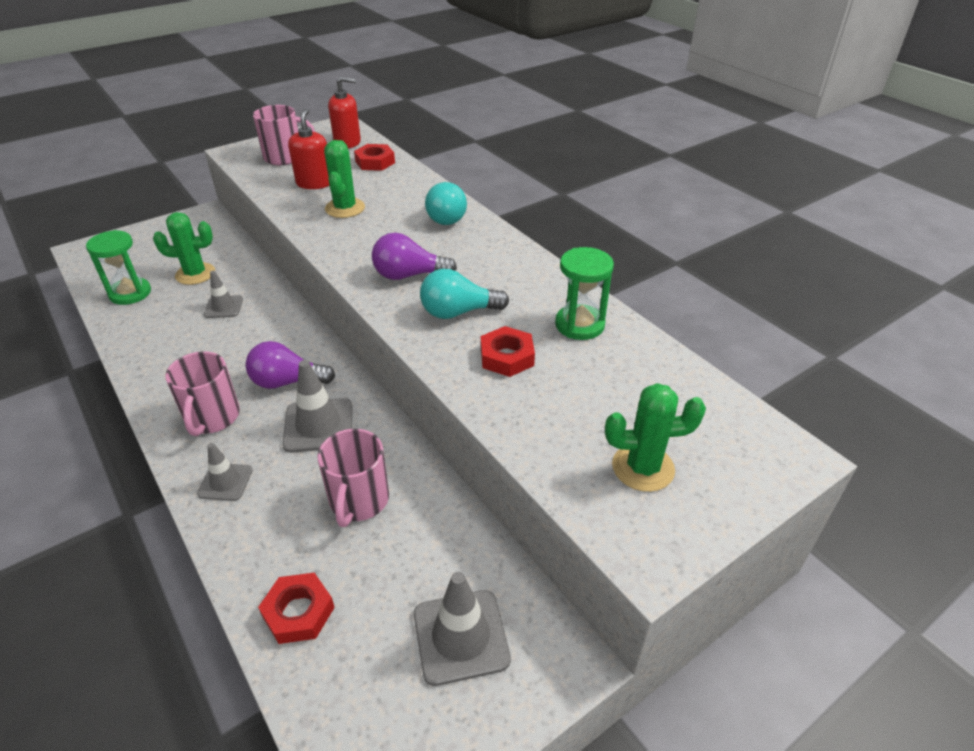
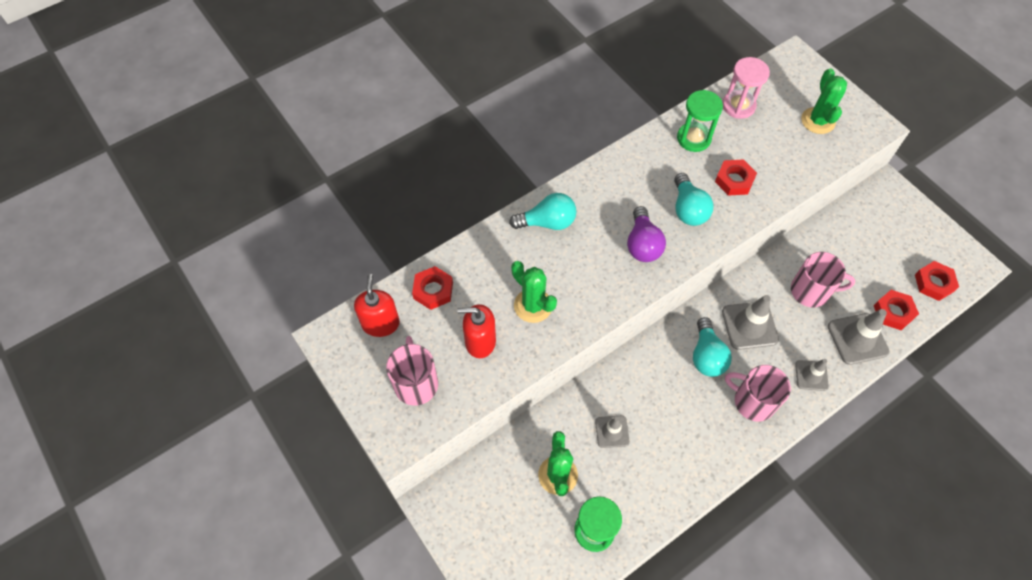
camera: 90 degrees left, 20 degrees up
(212, 417) = (753, 401): pink mug -> pink mug turned 150 degrees counterclockwise
(287, 382) = (706, 356): purple light bulb -> turquoise light bulb
(343, 699) = (934, 283): none -> red nut
(345, 208) = (533, 305): green cactus -> green cactus turned 45 degrees clockwise
(461, 636) = (887, 233): grey traffic cone -> grey traffic cone (857, 339)
(653, 373) = (738, 106): none -> pink hourglass

